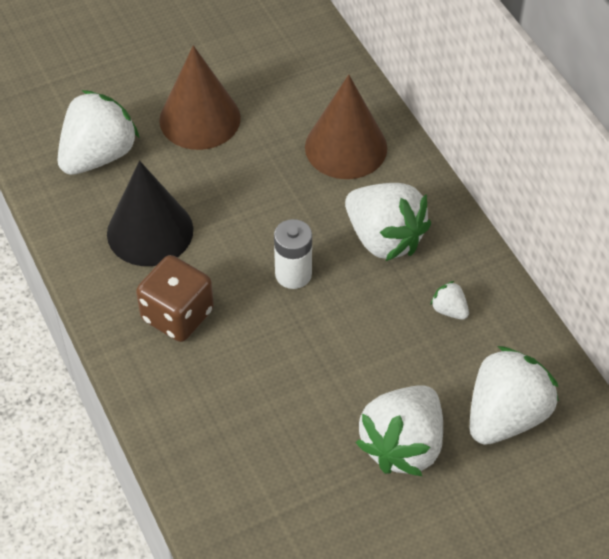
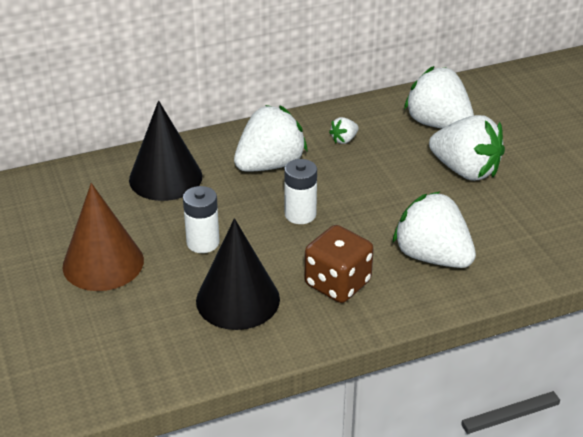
camera: 85 degrees left, 15 degrees down
(98, 155) = (131, 335): white strawberry -> white strawberry (432, 257)
(237, 193) = (203, 243): none -> white battery
(346, 147) = (165, 178): brown cone -> black cone

